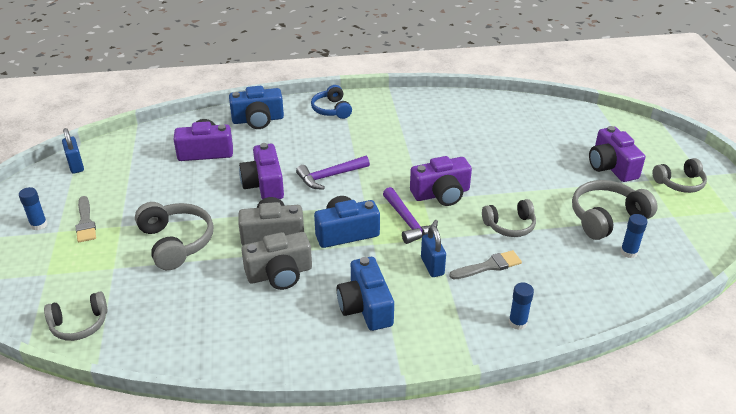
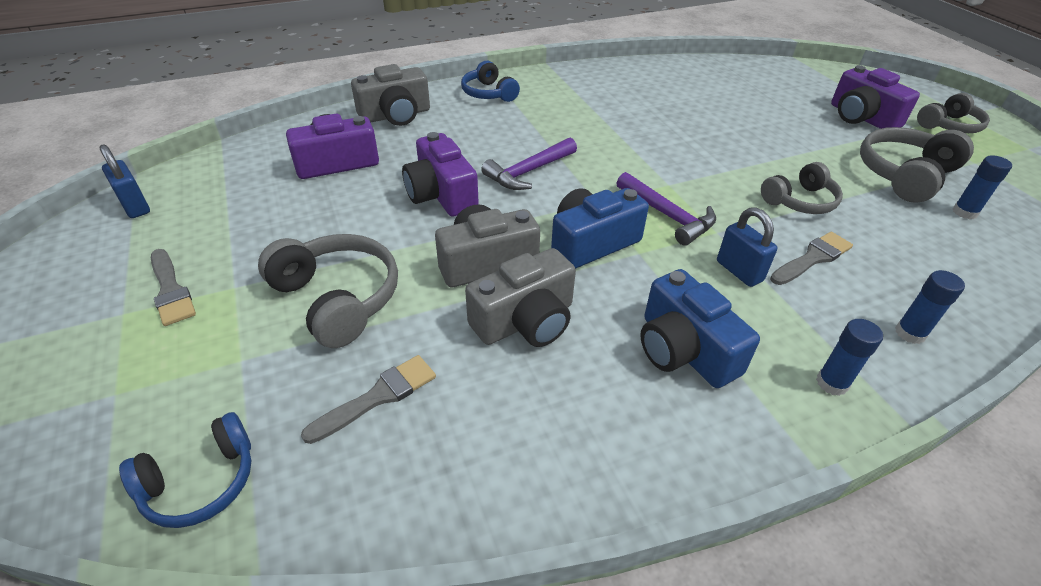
camera: 15 degrees left, 5 degrees up
(39, 225) = (85, 308): blue glue stick -> blue glue stick (832, 383)
(79, 324) = (201, 482): grey headphones -> blue headphones
(179, 300) = (378, 397): none -> grey brush
(258, 120) = (395, 115): blue camera -> grey camera
(441, 194) = (687, 174): purple camera -> none

